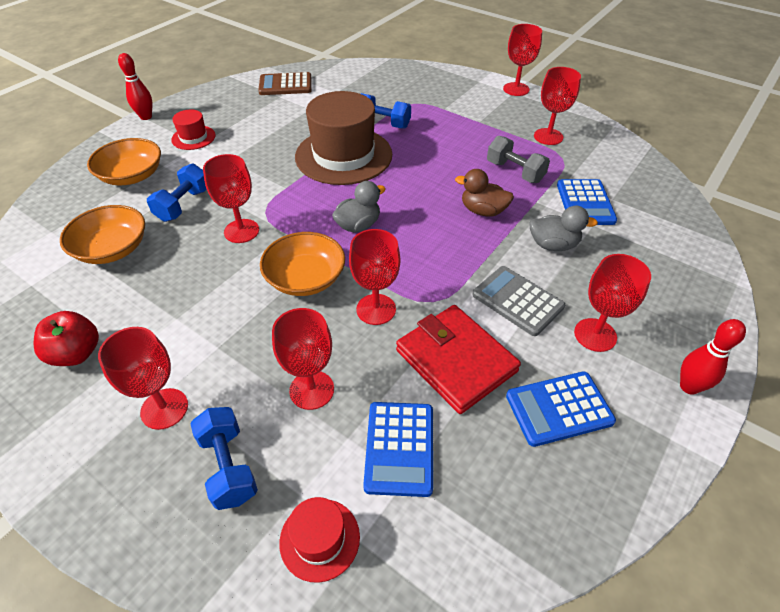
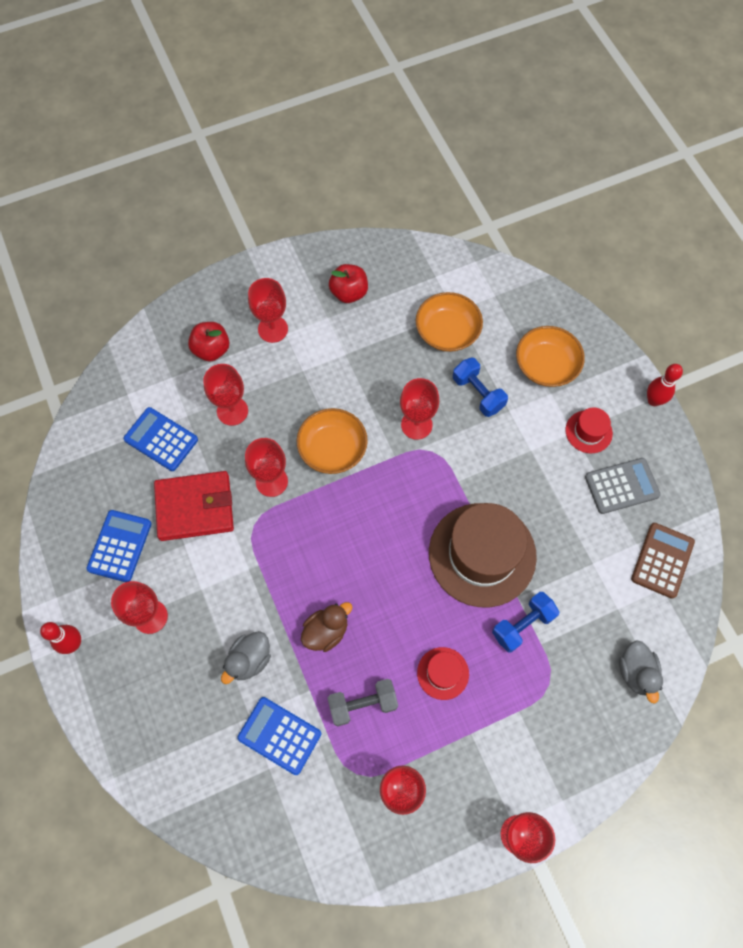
camera: 120 degrees right, 20 degrees up
(228, 466) = (211, 349): blue dumbbell -> red apple
(319, 539) = (141, 377): red hat -> red hat (443, 673)
(358, 225) = (370, 515): grey duck -> grey duck (636, 672)
(517, 301) = (214, 585): grey calculator -> grey calculator (621, 486)

